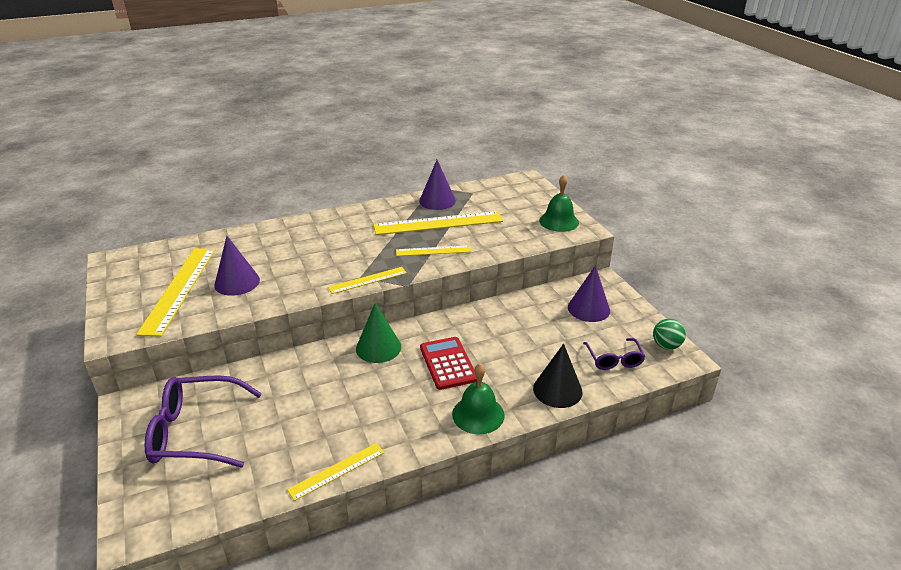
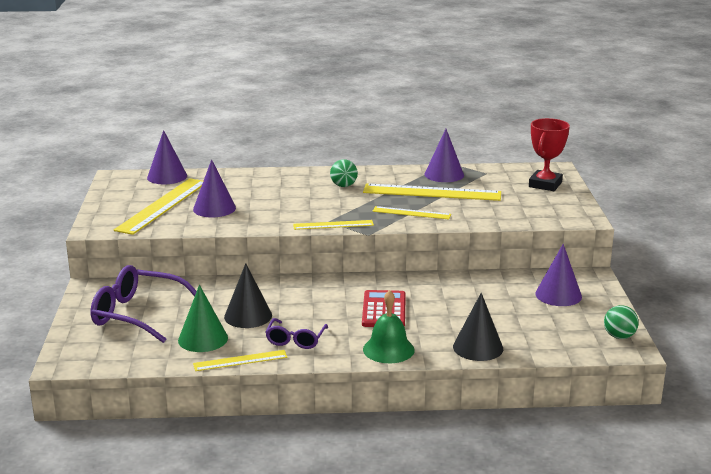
camera: 20 degrees right, 10 degrees down
(169, 250) = (167, 176): none -> purple cone
(317, 404) = (248, 316): none -> black cone
(353, 230) = (343, 186): none -> green ball
(378, 347) = (325, 288): green cone -> green cone (203, 339)
(529, 197) = (545, 184): none -> red trophy
(559, 221) = (561, 209): green bell -> none
(614, 360) = (554, 337): purple glasses -> purple glasses (295, 340)

